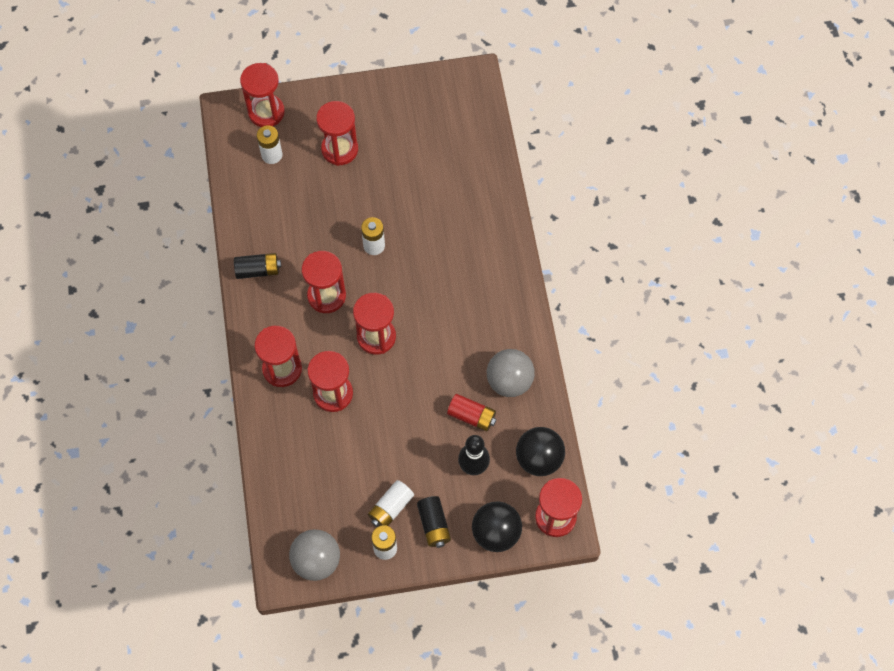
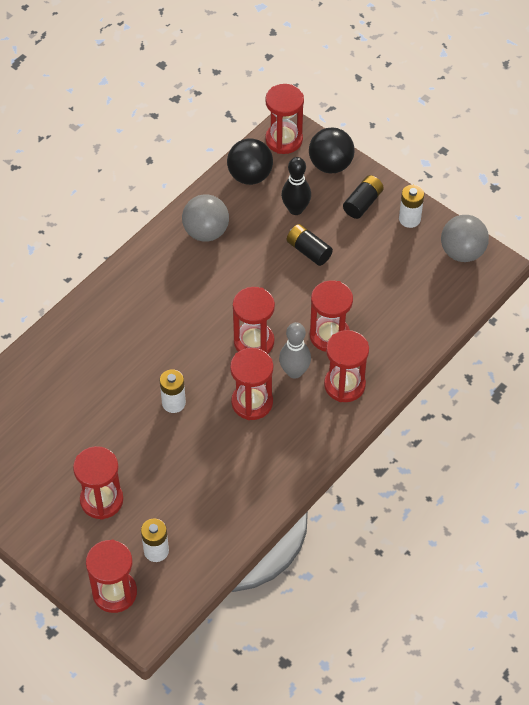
camera: 130 degrees left, 10 degrees down
(258, 270) = (277, 471): black battery -> black battery (308, 251)
(325, 344) = (294, 372): none -> grey bowling pin
(391, 508) = (378, 236): white battery -> none
(472, 416) = (257, 236): red battery -> none

